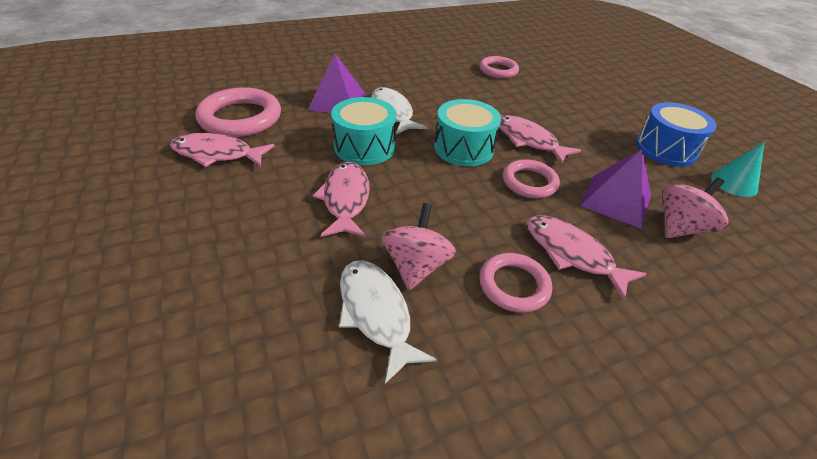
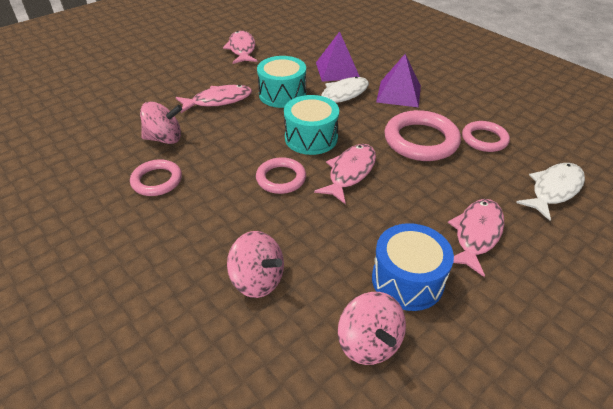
camera: 75 degrees right, 0 degrees up
(240, 118) = (286, 44): pink ring -> pink ring (421, 140)
(376, 313) = (124, 132): white fish -> white fish (553, 190)
(572, 254) = (197, 207): pink fish -> pink fish (476, 234)
(616, 200) = (281, 234): purple pyramid -> purple pyramid (399, 93)
(734, 183) = (369, 343): turquoise cone -> pink spinning top

